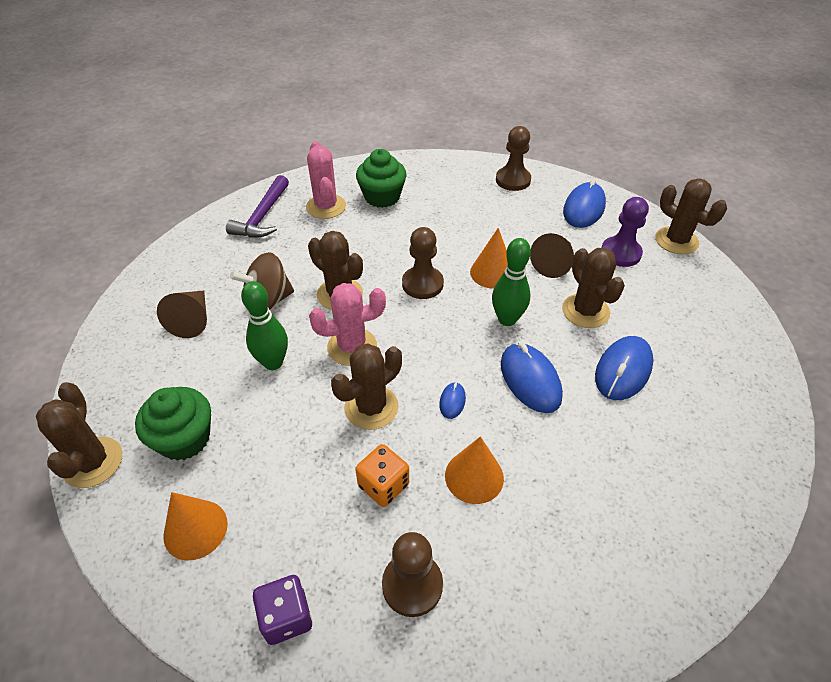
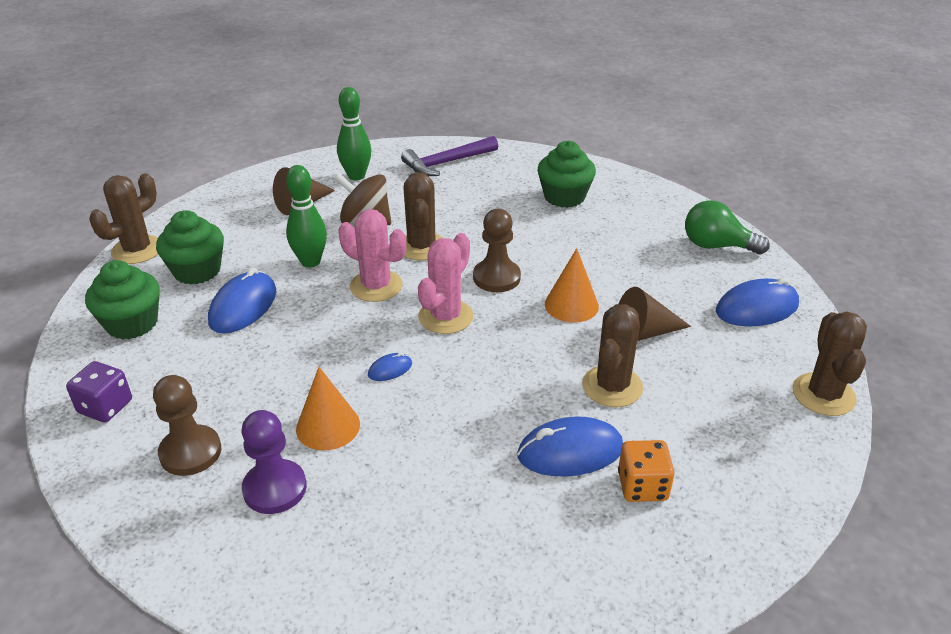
camera: 45 degrees right, 10 degrees down
(195, 529) = (132, 323): orange cone -> green cupcake
(326, 207) = (505, 180): pink cactus -> pink cactus (445, 317)
(371, 407) = (329, 332): brown cactus -> none
(383, 485) = (263, 384): orange dice -> orange dice (642, 486)
(507, 319) = (527, 346): green bowling pin -> green bowling pin (356, 176)
(513, 180) = (716, 246): brown pawn -> green light bulb
(530, 380) = (474, 399): blue mouse -> blue mouse (243, 307)
(620, 253) = (733, 366): purple pawn -> purple pawn (275, 488)

